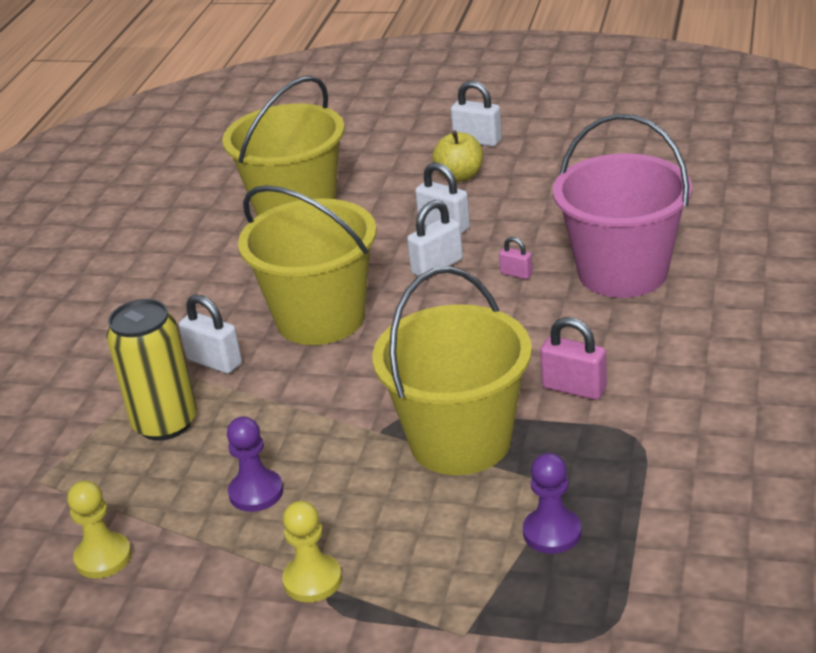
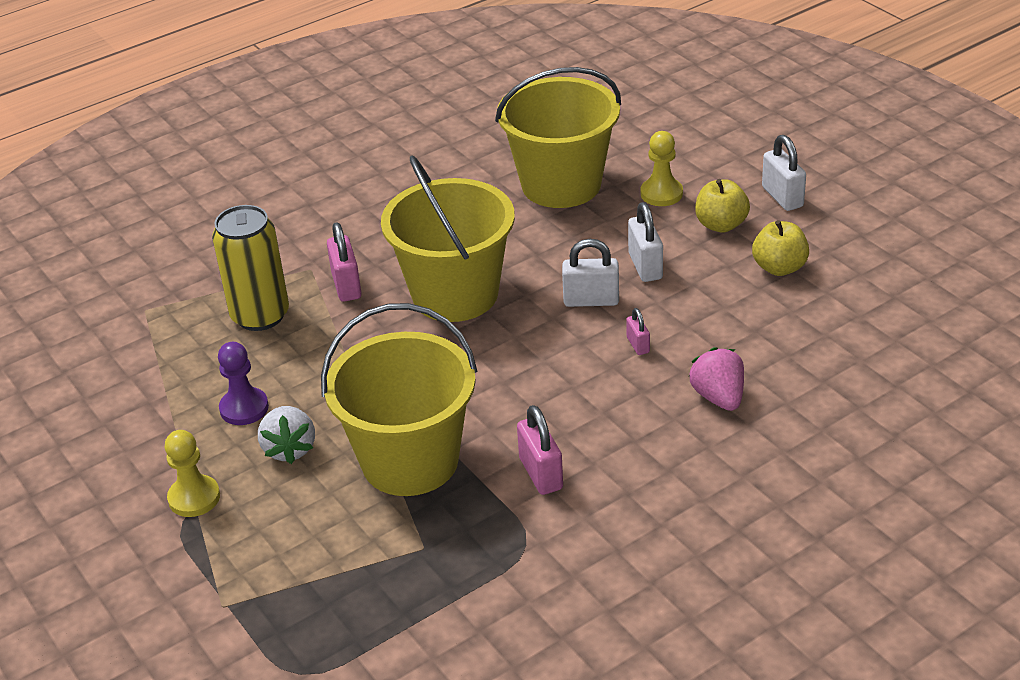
camera: 40 degrees right, 5 degrees up
(103, 557) = (112, 392): yellow pawn -> yellow pawn (661, 194)
(214, 362) = (346, 286): white padlock -> pink padlock
(344, 495) = (289, 449): none -> white strawberry
(541, 180) = (779, 267): none -> yellow apple
(552, 532) = (370, 576): purple pawn -> none
(622, 272) = (718, 397): pink bucket -> pink strawberry

